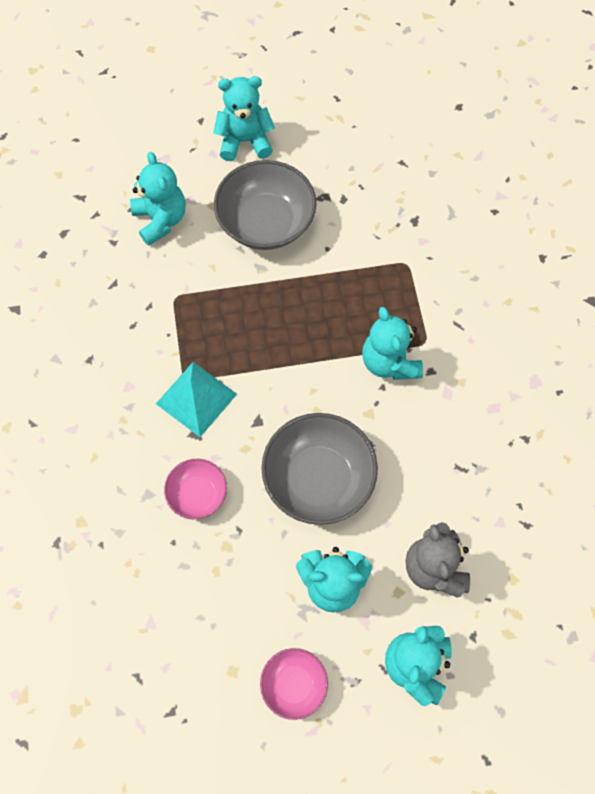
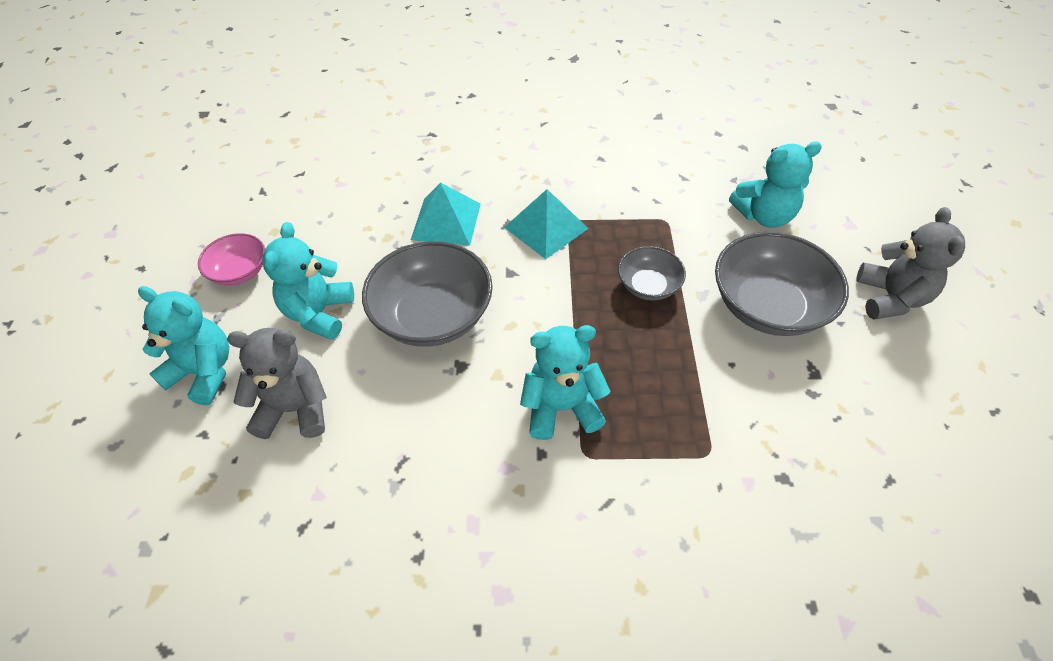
camera: 100 degrees right, 15 degrees down
(197, 494) = (446, 221): pink bowl -> turquoise pyramid
(245, 141) = (890, 298): turquoise teddy bear -> grey teddy bear
(257, 308) = (648, 286): none -> grey bowl

